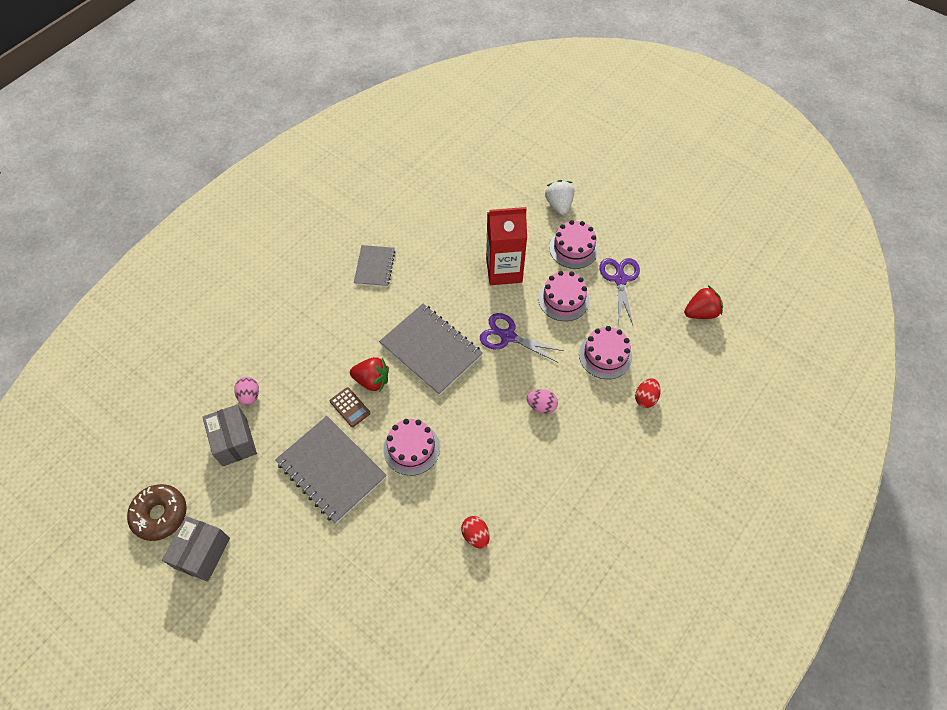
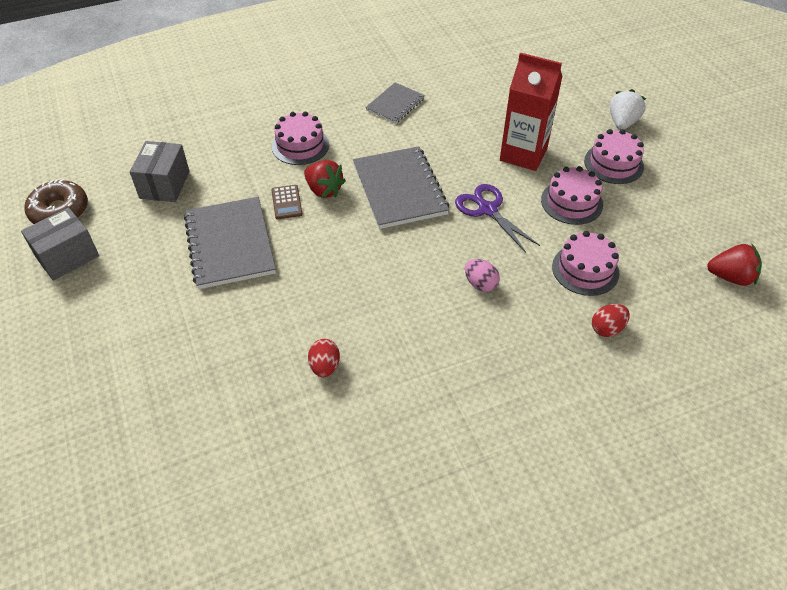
camera: 30 degrees right, 10 degrees down
(249, 396) = (205, 156): pink egg -> none
(411, 448) = (318, 261): pink cake -> pink cake (300, 145)
(620, 279) = (649, 209): purple scissors -> none

